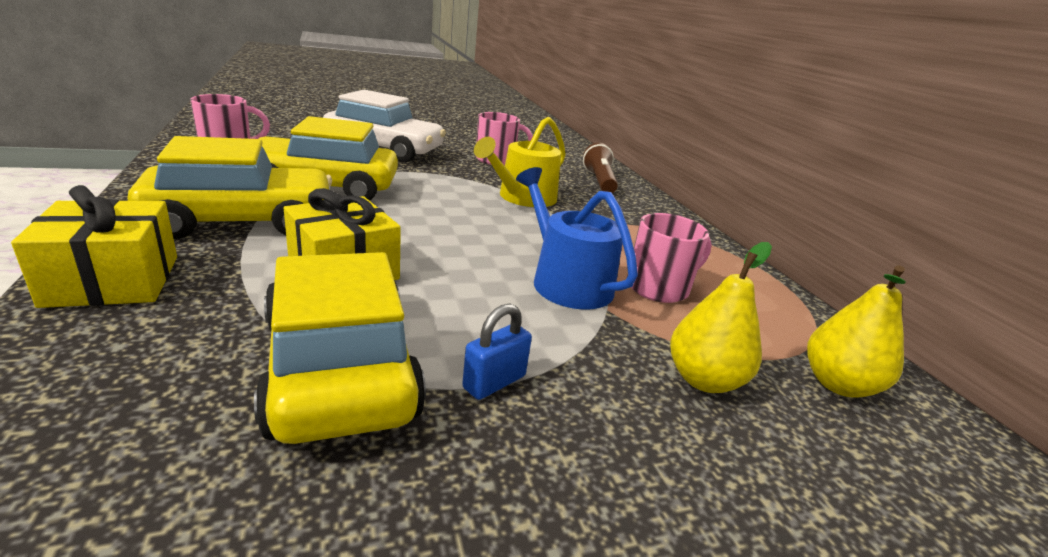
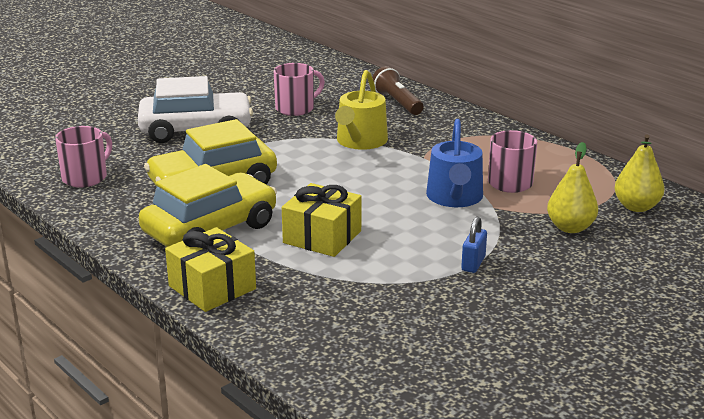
camera: 20 degrees left, 0 degrees up
(340, 366) = (394, 282): yellow car -> none
(566, 281) = (455, 198): blue watering can -> blue watering can turned 120 degrees counterclockwise

